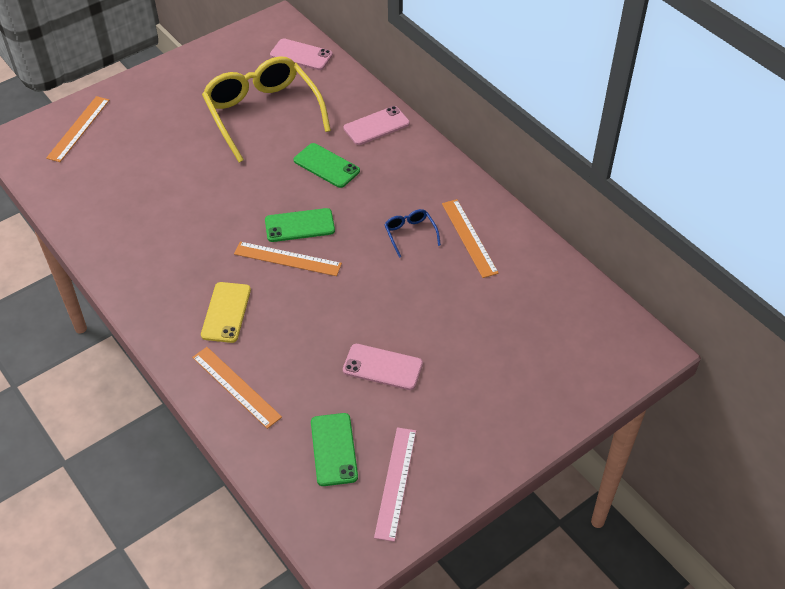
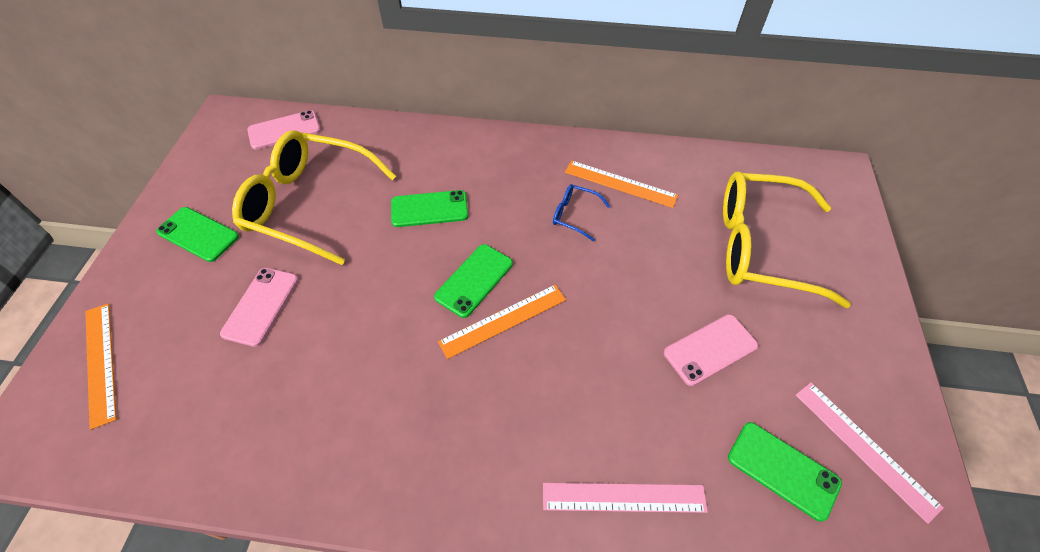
camera: 45 degrees left, 5 degrees up
(187, 91) = (198, 234): none -> green phone
(226, 312) = (514, 426): yellow phone -> none
(236, 386) = (624, 497): orange ruler -> pink ruler
(376, 126) = (430, 146): pink phone -> pink phone (261, 306)
(506, 344) = (760, 247): none -> yellow glasses

